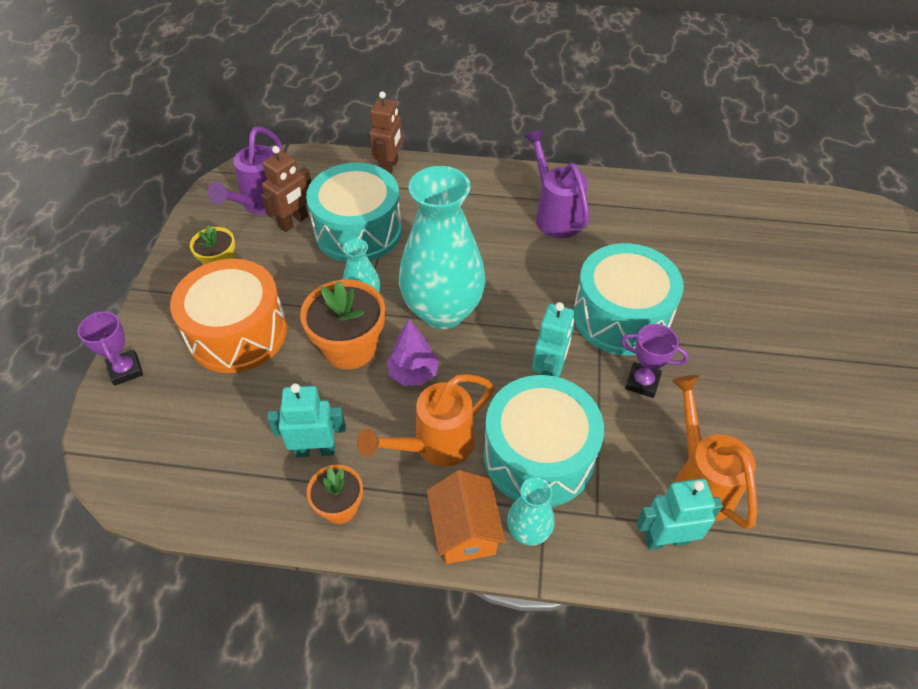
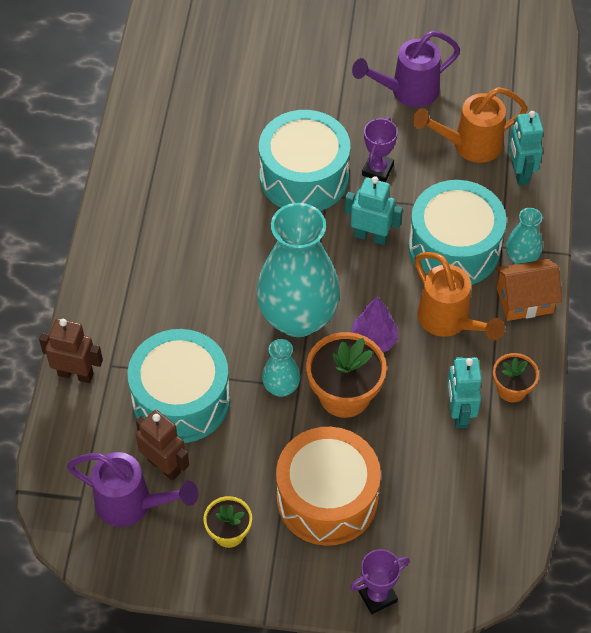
camera: 90 degrees left, 5 degrees up
(554, 215) = (165, 218): purple watering can -> purple watering can (407, 92)

